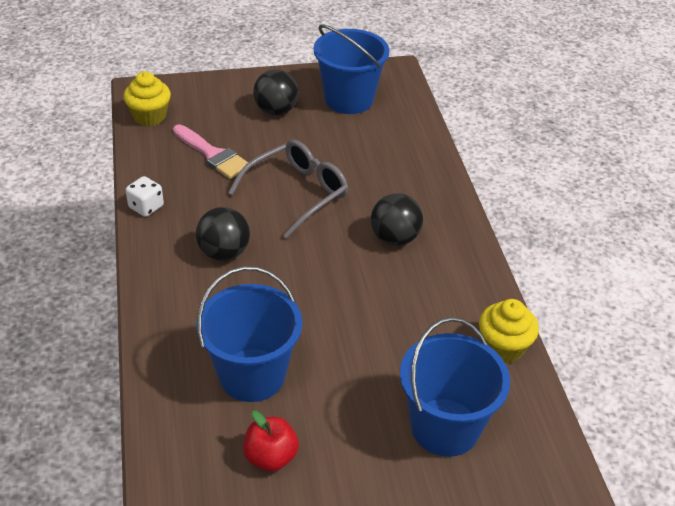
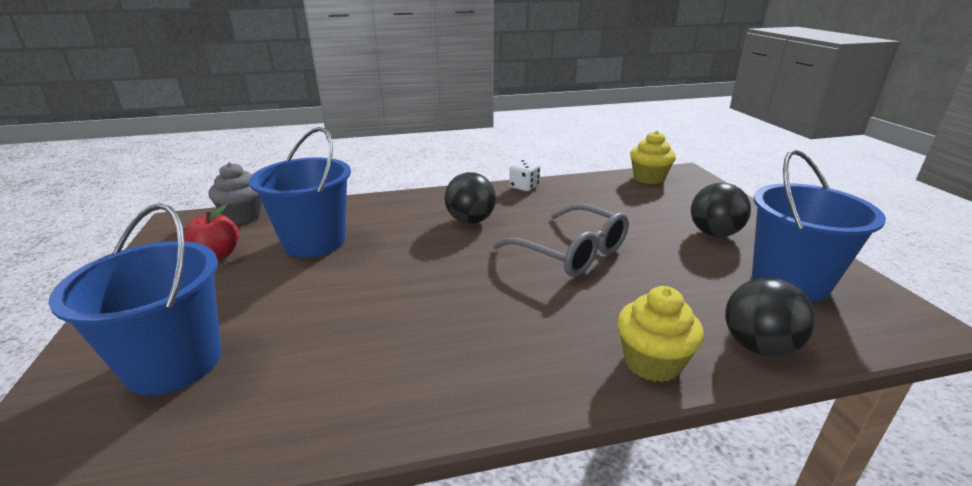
camera: 90 degrees right, 15 degrees down
(168, 463) = (243, 216): none -> grey cupcake
(213, 155) = (611, 207): pink brush -> none
(394, 238) = (508, 323): black ball -> black ball (758, 346)
(503, 347) = (277, 432): yellow cupcake -> yellow cupcake (652, 362)

